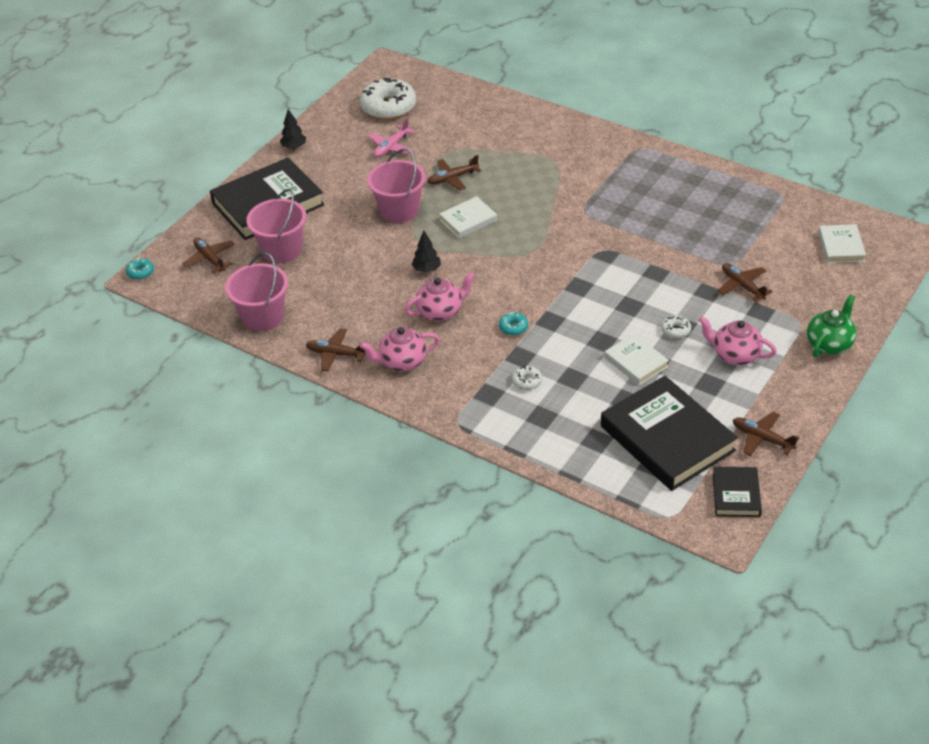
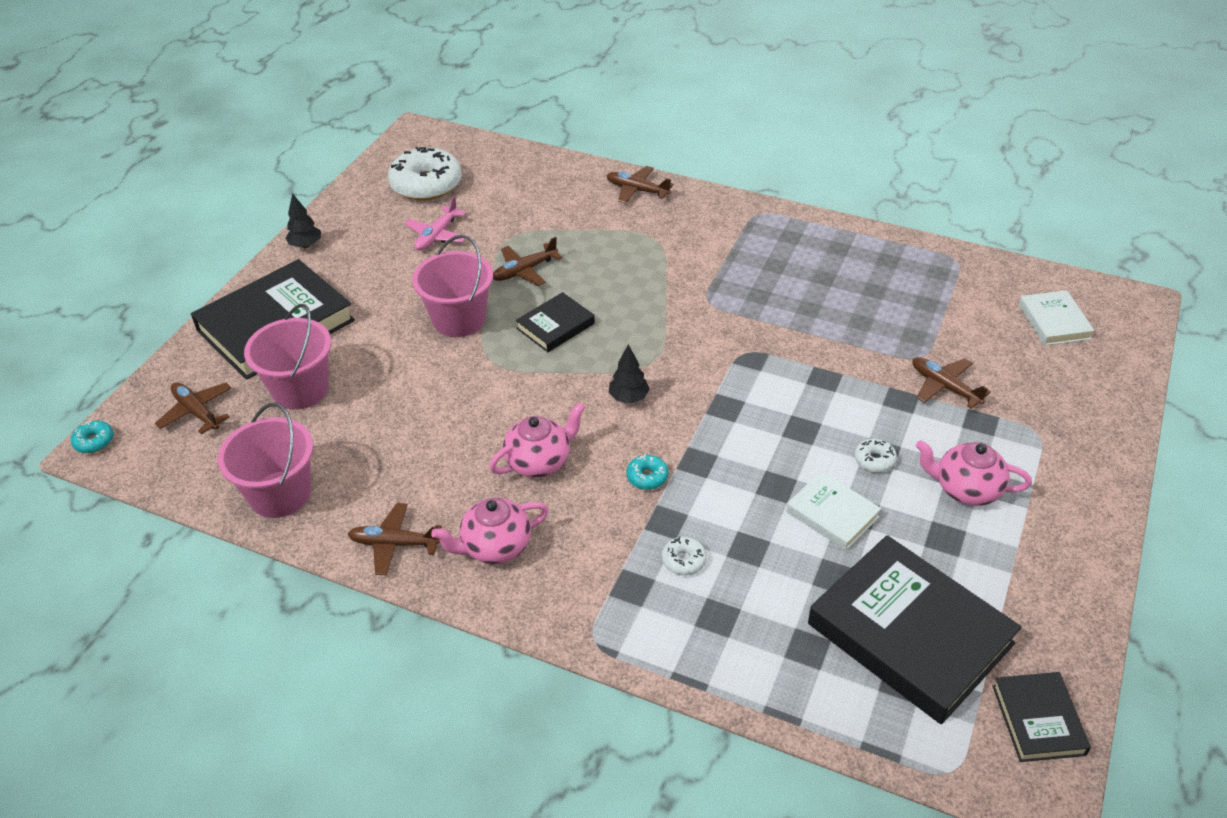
camera: 10 degrees left, 0 degrees up
(426, 269) = (509, 401): black tree -> black tree (628, 398)
(468, 220) = (555, 326): white book -> black book
(762, 438) = (1045, 619): brown plane -> brown plane (637, 190)
(829, 343) = (1088, 460): green teapot -> none

